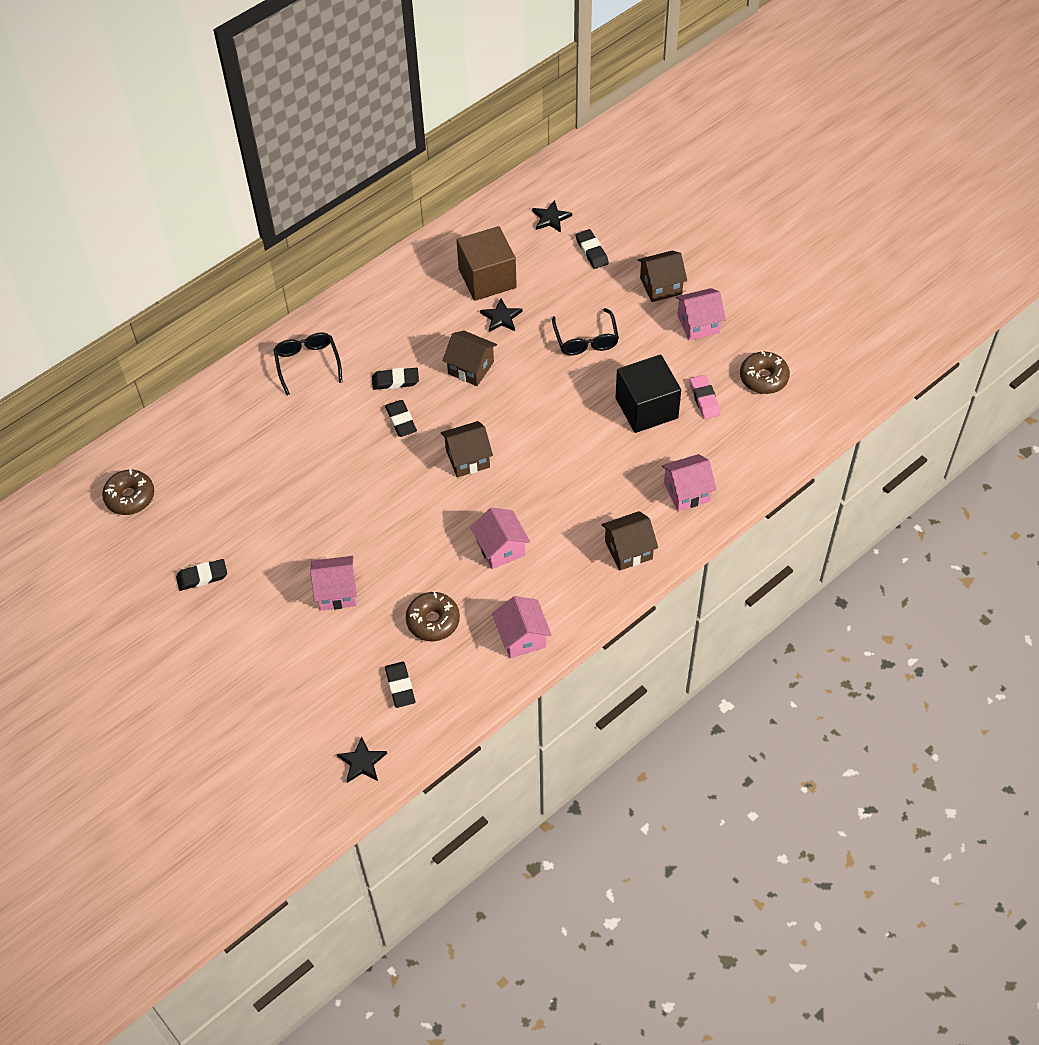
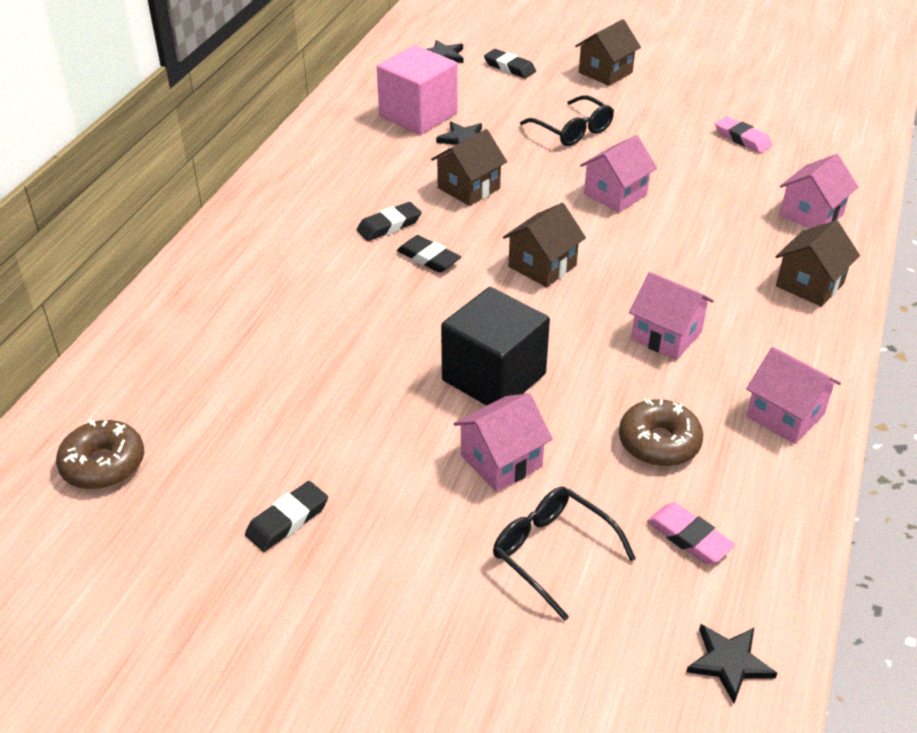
camera: 30 degrees left, 15 degrees down
(307, 364) = (263, 243): black glasses -> black glasses (552, 553)
(400, 686) = (689, 537): black eraser -> pink eraser
(471, 368) = (468, 188): brown house -> brown house turned 45 degrees counterclockwise
(487, 278) = (418, 115): brown cube -> pink cube
(646, 408) = (693, 163): black cube -> black cube (494, 377)
(698, 324) = (672, 88): pink house -> pink house (615, 194)
(763, 378) = (779, 107): brown donut -> none

